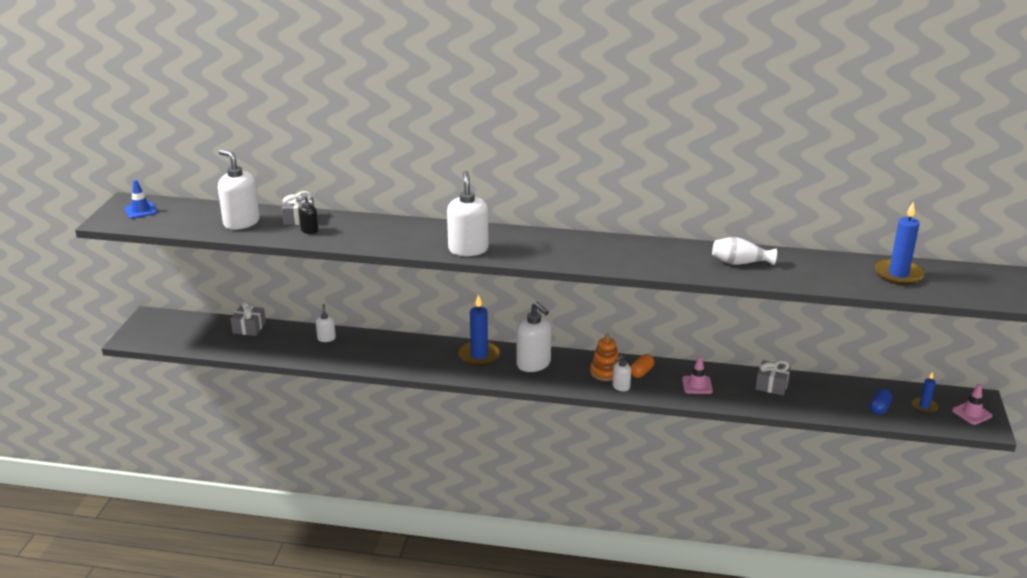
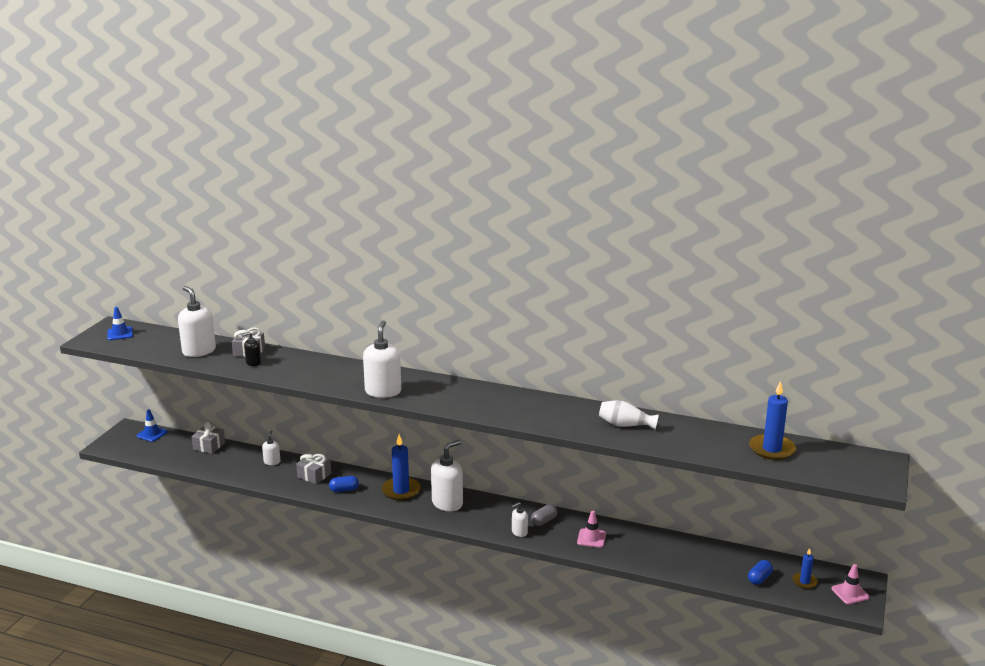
camera: 10 degrees right, 5 degrees down
(179, 321) = (152, 434): none -> blue traffic cone
(417, 360) = (344, 490): none -> blue capsule
(533, 364) = (447, 503): white soap dispenser -> white soap dispenser turned 105 degrees counterclockwise
(605, 372) = (510, 517): orange stacking toy -> none
(641, 372) = (544, 521): orange capsule -> grey capsule
(772, 385) = (663, 545): grey gift -> grey gift (314, 475)

